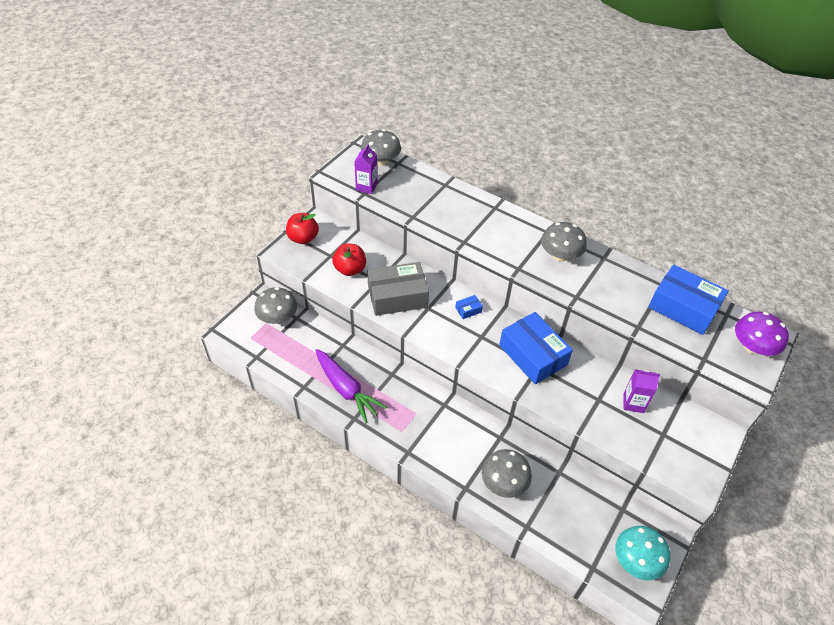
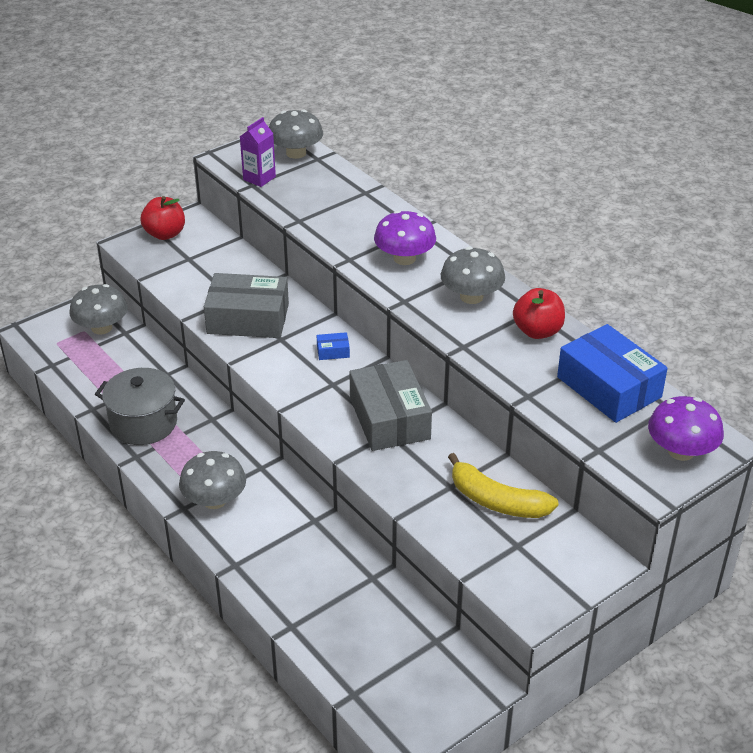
camera: 20 degrees right, 10 degrees down
(346, 389) = (143, 423): purple carrot -> grey pot
(350, 269) = (204, 278): red apple -> red apple (537, 331)
(500, 233) = (404, 258): none -> purple mushroom
(504, 482) = (289, 571): grey mushroom -> grey mushroom (214, 500)
(533, 355) = (389, 418): blue box -> grey box
(633, 403) = (497, 501): purple carton -> yellow banana
(636, 560) = (419, 701): turquoise mushroom -> none

